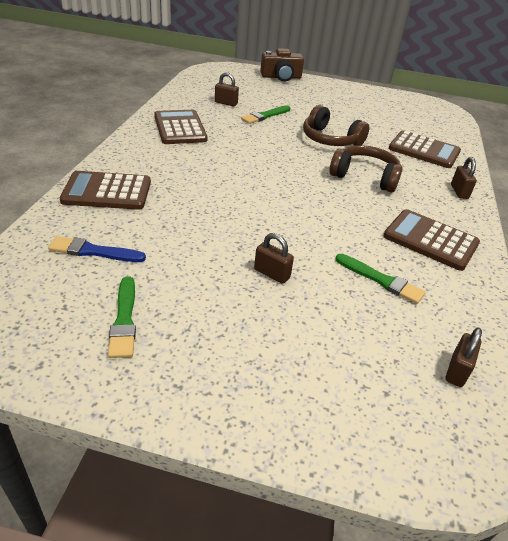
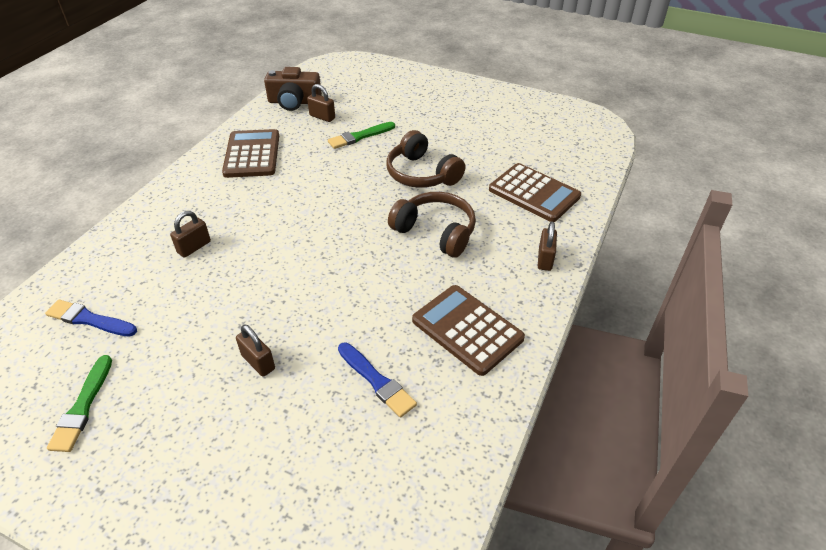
camera: 15 degrees right, 5 degrees up
(107, 192) = (135, 242): brown calculator -> none
(281, 77) = (409, 75): brown camera -> brown camera (294, 102)
(381, 280) = (377, 381): green brush -> blue brush
(457, 370) = (399, 509): brown padlock -> brown padlock (194, 247)

